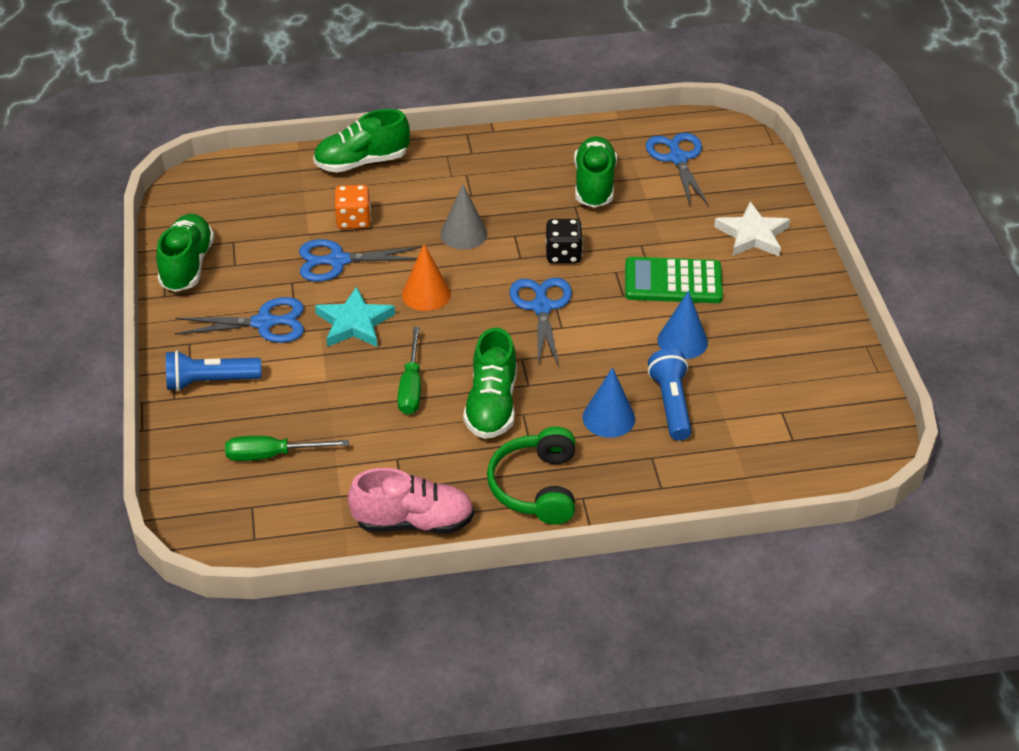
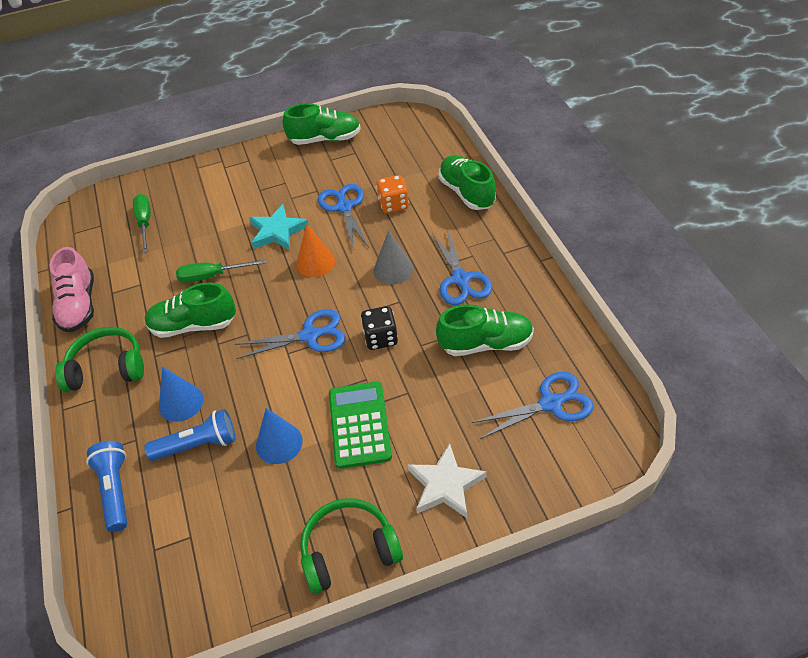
camera: 85 degrees right, 5 degrees up
(210, 382) = (212, 178): blue flashlight -> blue flashlight (115, 490)
(264, 323) = (272, 188): blue scissors -> blue scissors (461, 280)
(810, 302) = (349, 550): none -> green headphones

